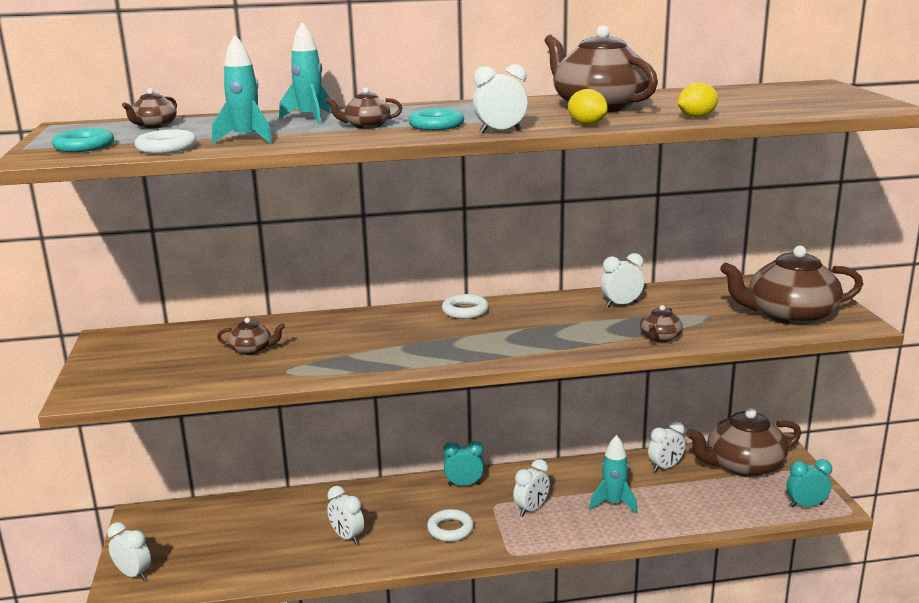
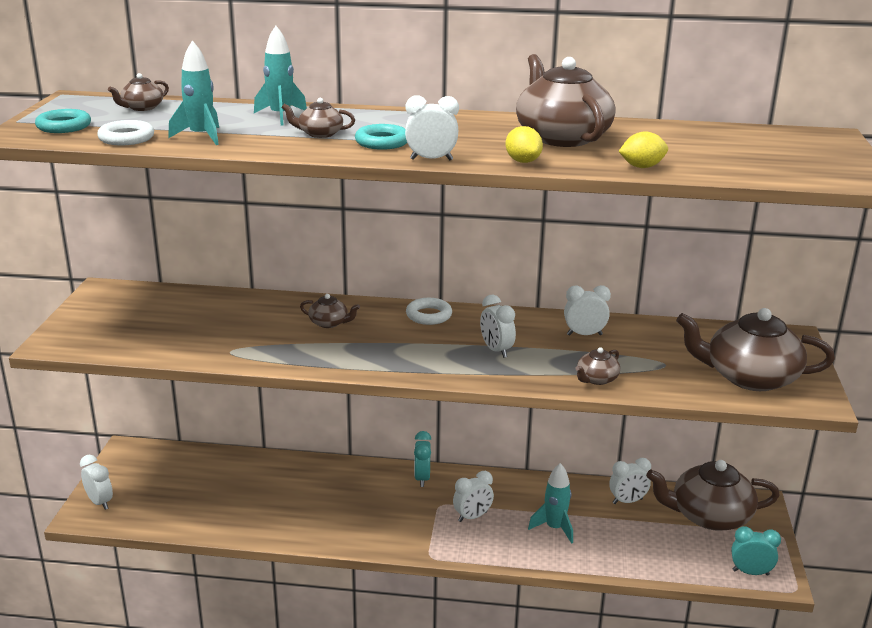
camera: 15 degrees right, 5 degrees up
(252, 349) = (214, 323): brown teapot -> brown teapot (329, 323)
(347, 537) = (291, 507): white clock -> white clock (496, 350)
(450, 529) = (387, 520): white ring -> none
(464, 484) = (422, 478): turquoise clock -> turquoise clock turned 105 degrees counterclockwise

